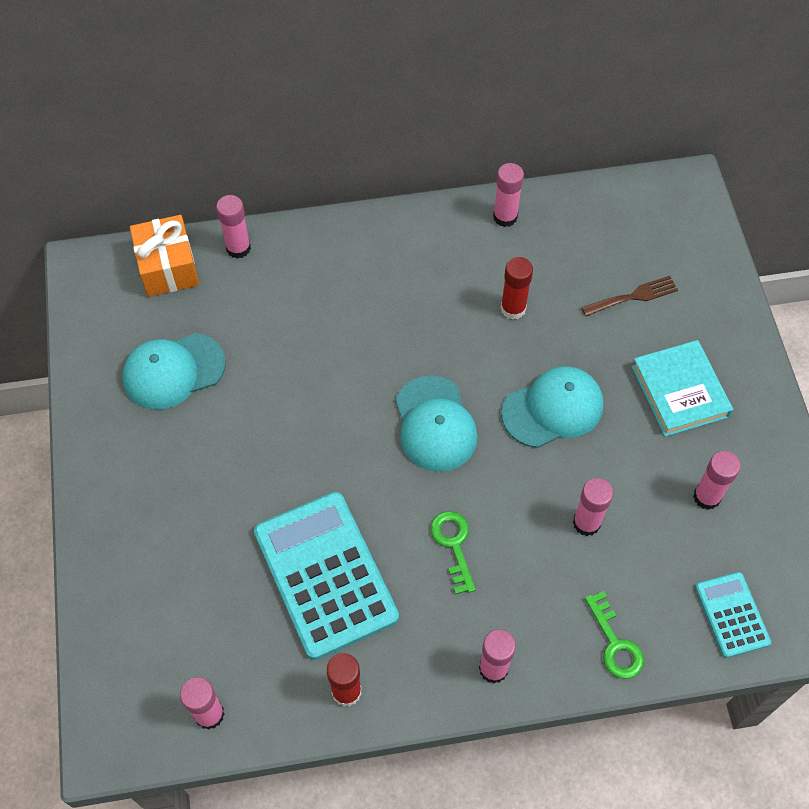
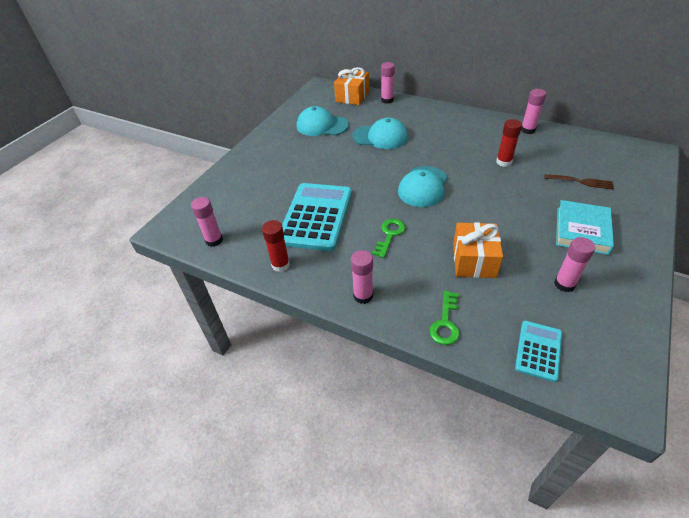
camera: 40 degrees right, 15 degrees down
(553, 409) = (494, 206): turquoise cap -> turquoise cap (380, 137)
(586, 523) = (474, 260): pink glue stick -> orange gift

